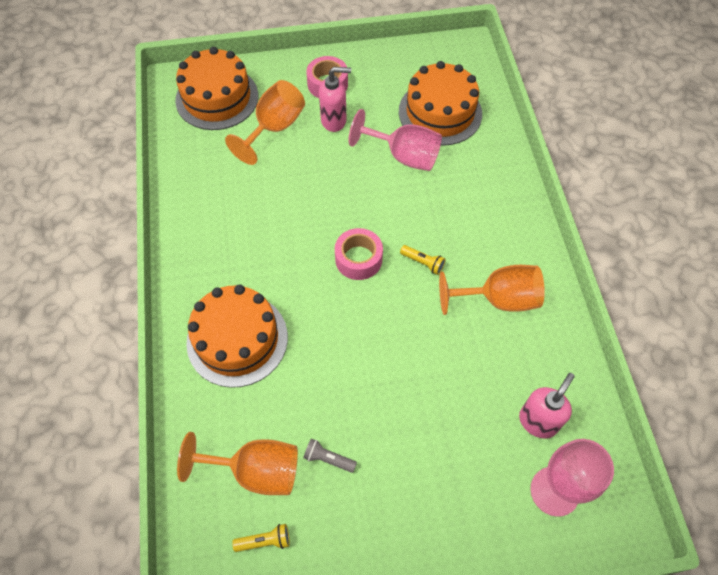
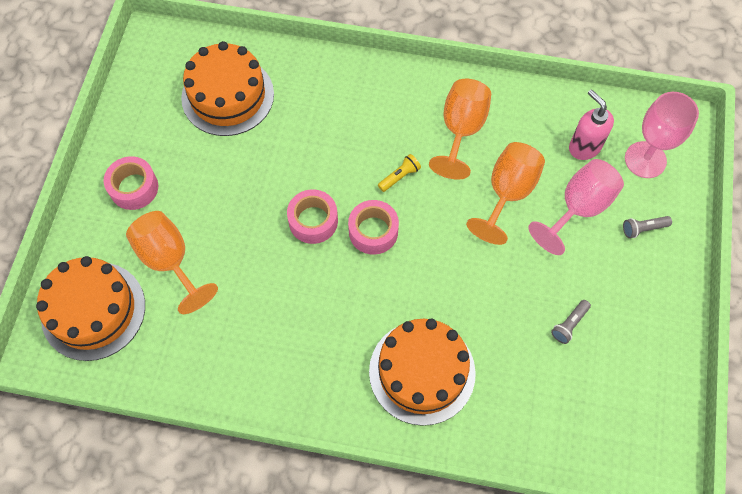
camera: 70 degrees left, 5 degrees up
(255, 471) = (563, 391): orange goblet -> orange goblet (507, 193)
(265, 541) = (629, 401): yellow flashlight -> none
(334, 121) = (189, 198): pink soap dispenser -> none
(349, 211) = (313, 221): none -> pink tape
(403, 156) = (267, 148): pink goblet -> pink goblet (578, 208)
(467, 509) = (643, 229): none -> grey flashlight

